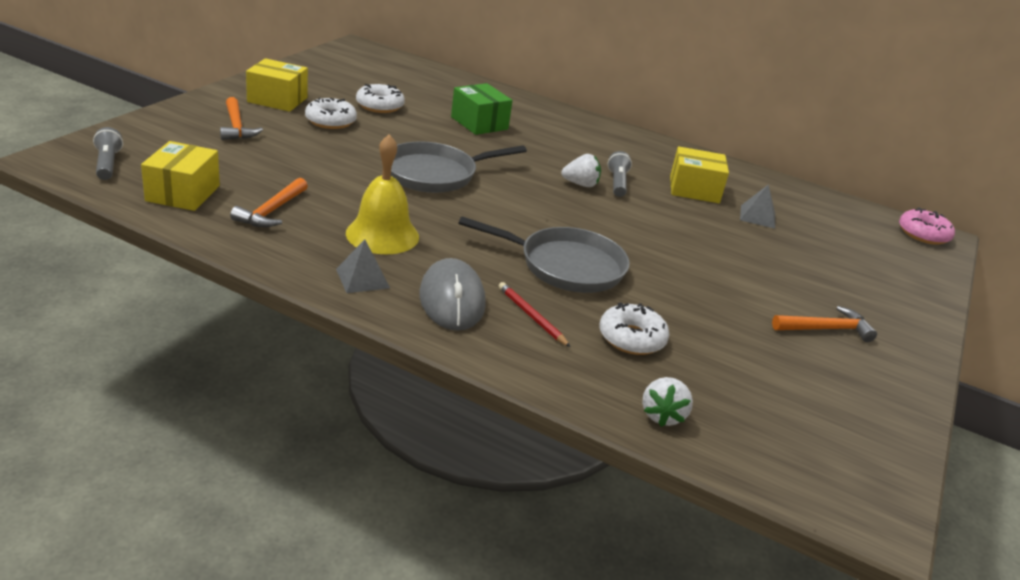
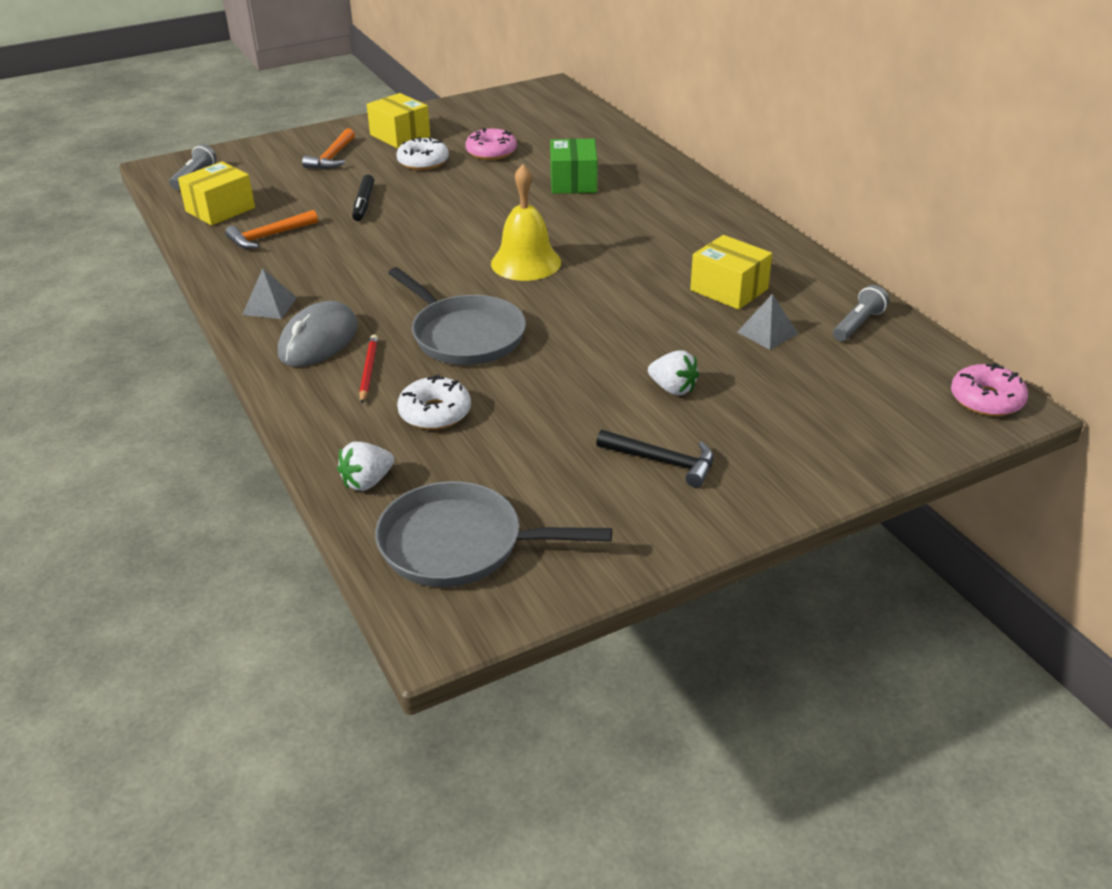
camera: 40 degrees right, 5 degrees up
(325, 166) = (364, 203): none -> black marker
(379, 106) = (491, 152): white donut -> pink donut
(382, 235) = (333, 273): yellow bell -> yellow bell (526, 262)
(434, 174) = (455, 227): grey pan -> grey pan (459, 544)
(580, 184) = (596, 261): white strawberry -> white strawberry (673, 389)
(617, 183) = (642, 267): grey flashlight -> grey flashlight (858, 324)
(826, 329) = (663, 462): orange hammer -> black hammer

